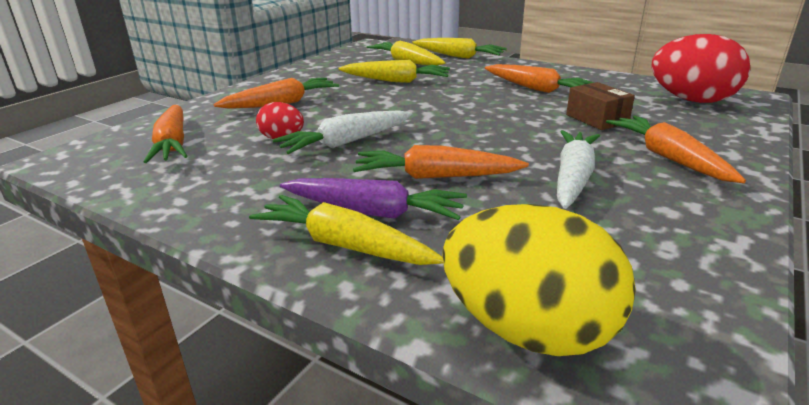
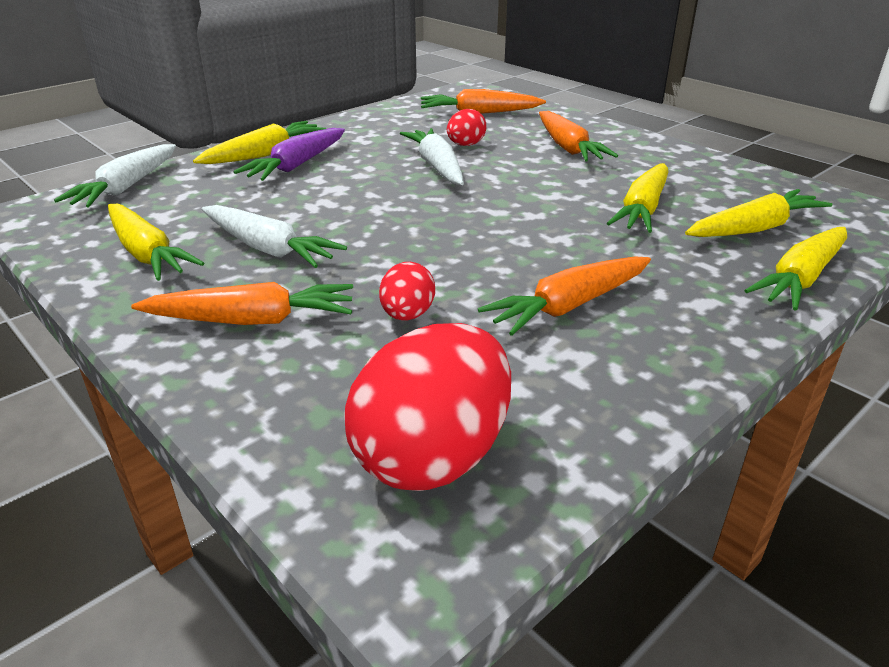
camera: 105 degrees right, 5 degrees up
(435, 176) = (332, 192): orange carrot -> none
(528, 330) = (126, 187): yellow egg -> white carrot
(596, 119) = (407, 315): brown box -> red egg
(654, 234) = (147, 254): none -> yellow carrot

